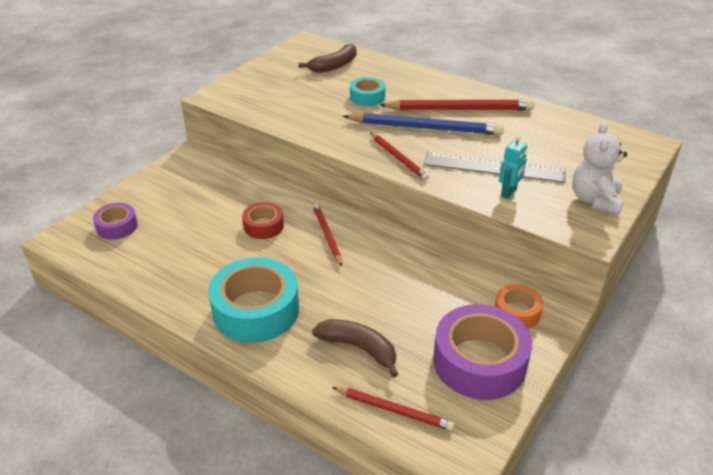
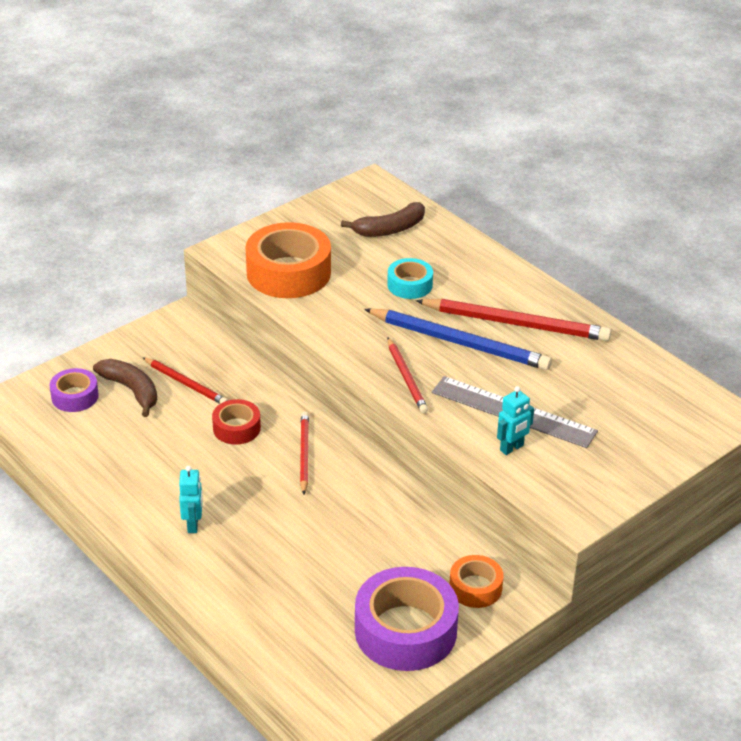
camera: 15 degrees right, 0 degrees up
(256, 310) = (193, 524): turquoise tape -> turquoise robot
(271, 103) = (288, 272): none -> orange tape
(359, 348) = (285, 589): brown banana -> brown banana (131, 390)
(394, 410) = (293, 657): red pencil -> red pencil (186, 383)
(595, 200) = (608, 477): white teddy bear -> none

